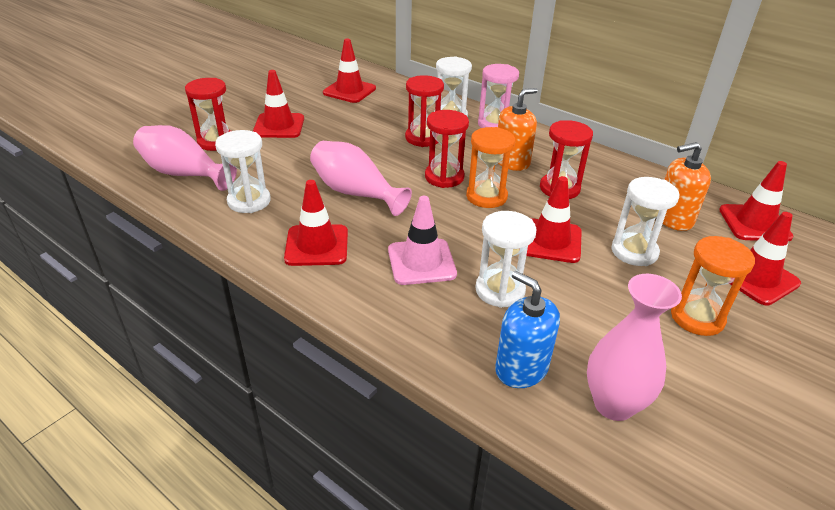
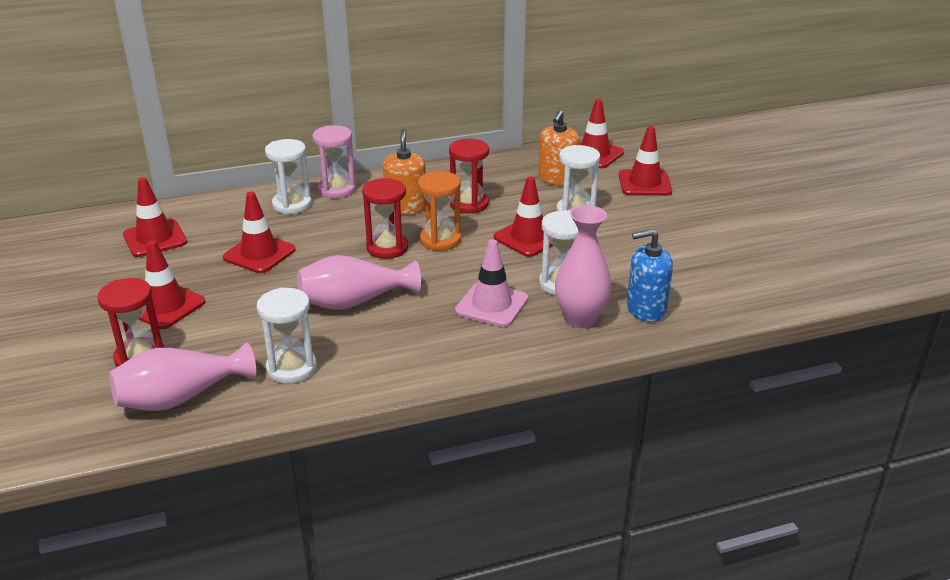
camera: 55 degrees left, 5 degrees down
(317, 245) = (411, 350): red traffic cone -> red traffic cone (259, 254)
(423, 138) = (309, 233): red hourglass -> none
(613, 404) = (704, 289): pink vase -> pink vase (580, 319)
(697, 317) = (659, 222): orange hourglass -> none

